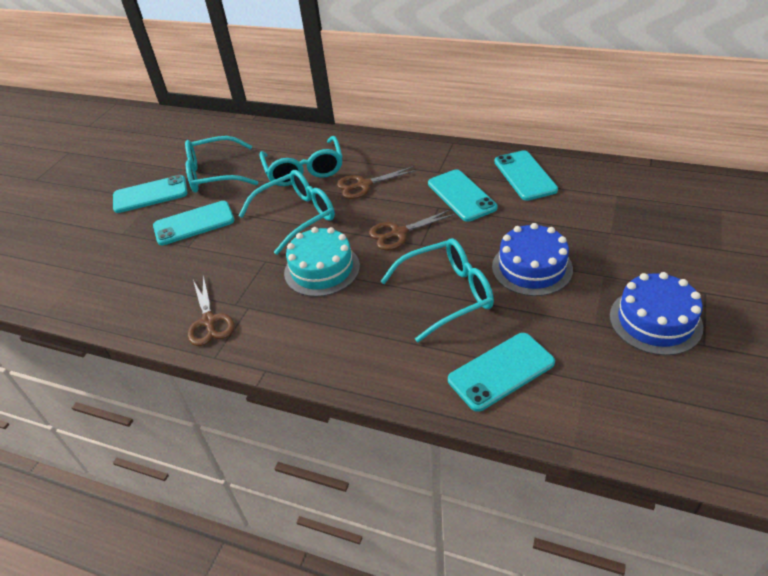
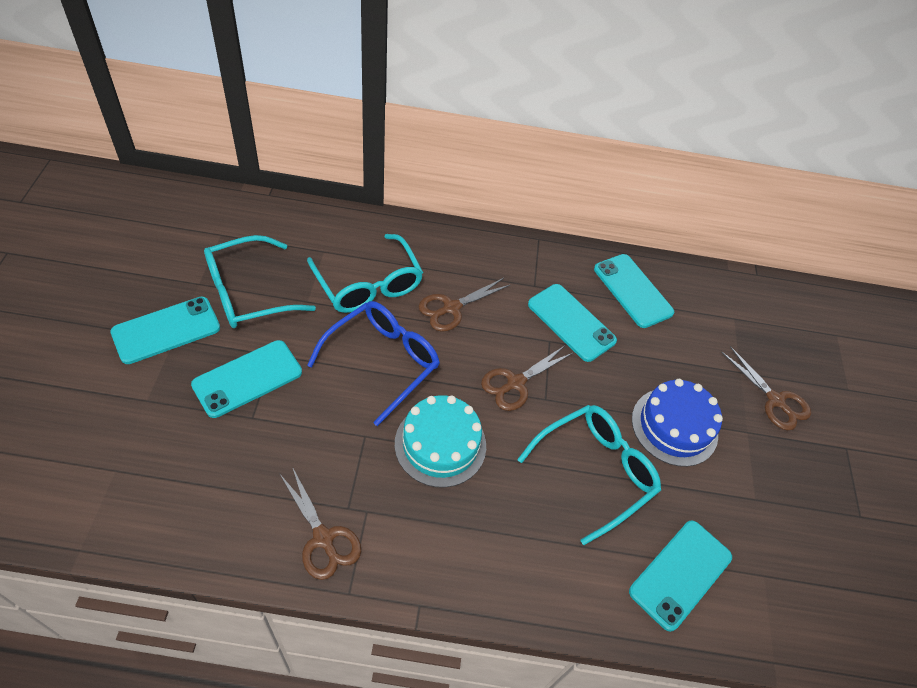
camera: 25 degrees left, 10 degrees up
(297, 216) = (383, 361): turquoise glasses -> blue glasses
(639, 254) = (775, 400): none -> brown scissors
(655, 321) = (810, 490): blue cake -> none

